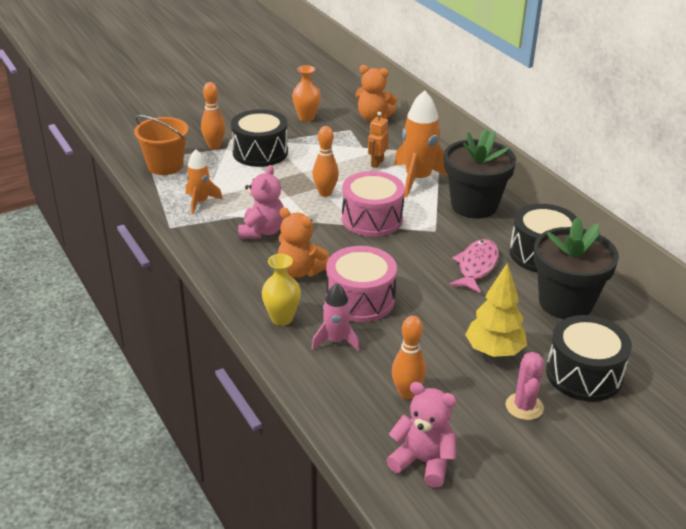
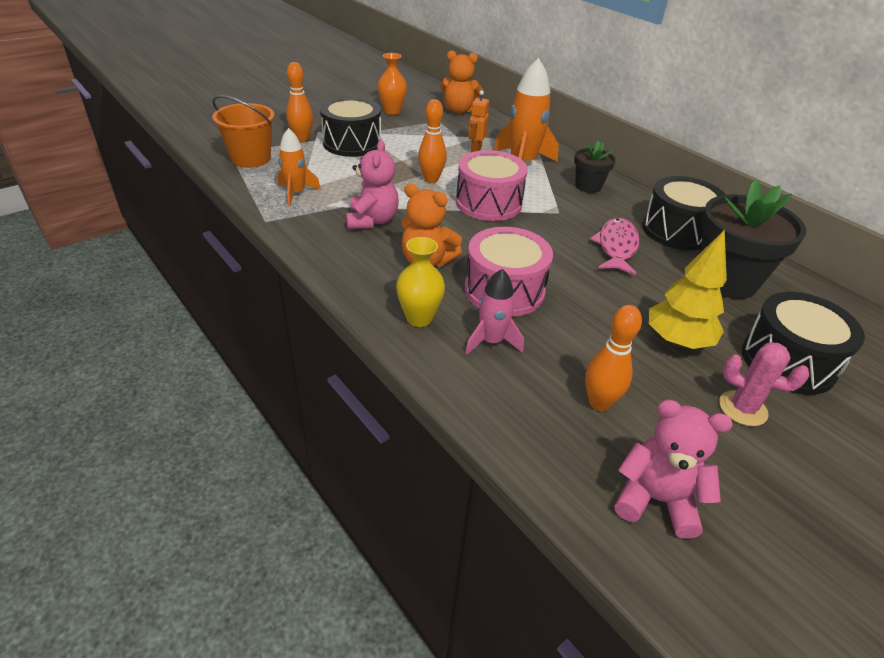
camera: 10 degrees left, 5 degrees up
(474, 205) = (588, 186): black flower pot -> black flower pot, size x0.54
(524, 407) = (742, 408): pink cactus -> pink cactus turned 60 degrees counterclockwise

